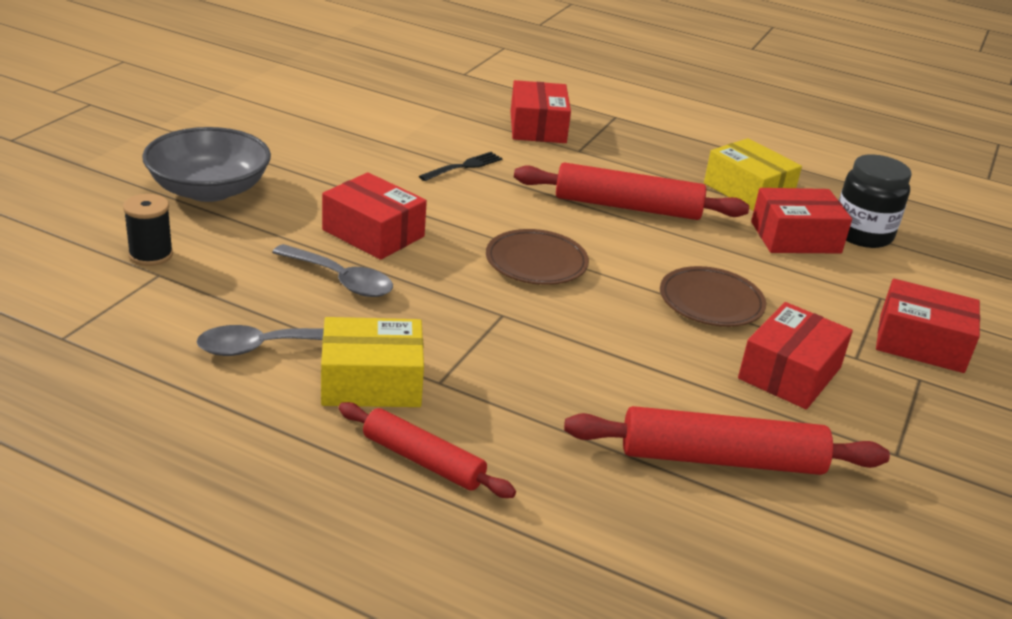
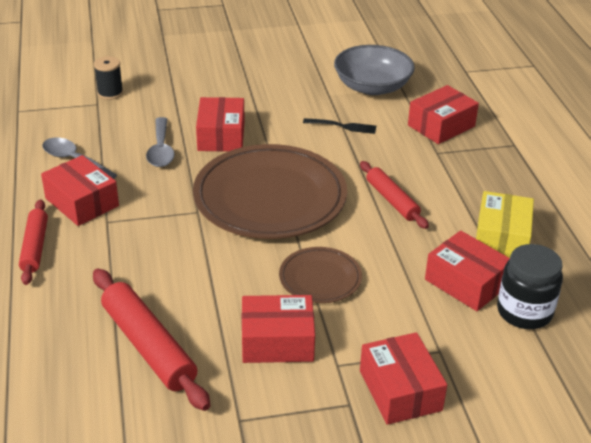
camera: 55 degrees right, 5 degrees up
(209, 190) = (191, 74): grey bowl -> grey bowl (372, 87)
(371, 382) = (82, 202): yellow box -> red box
(536, 262) = (270, 198): brown plate -> brown plate, size x2.04
(627, 207) = (392, 200): red rolling pin -> red rolling pin, size x0.63

